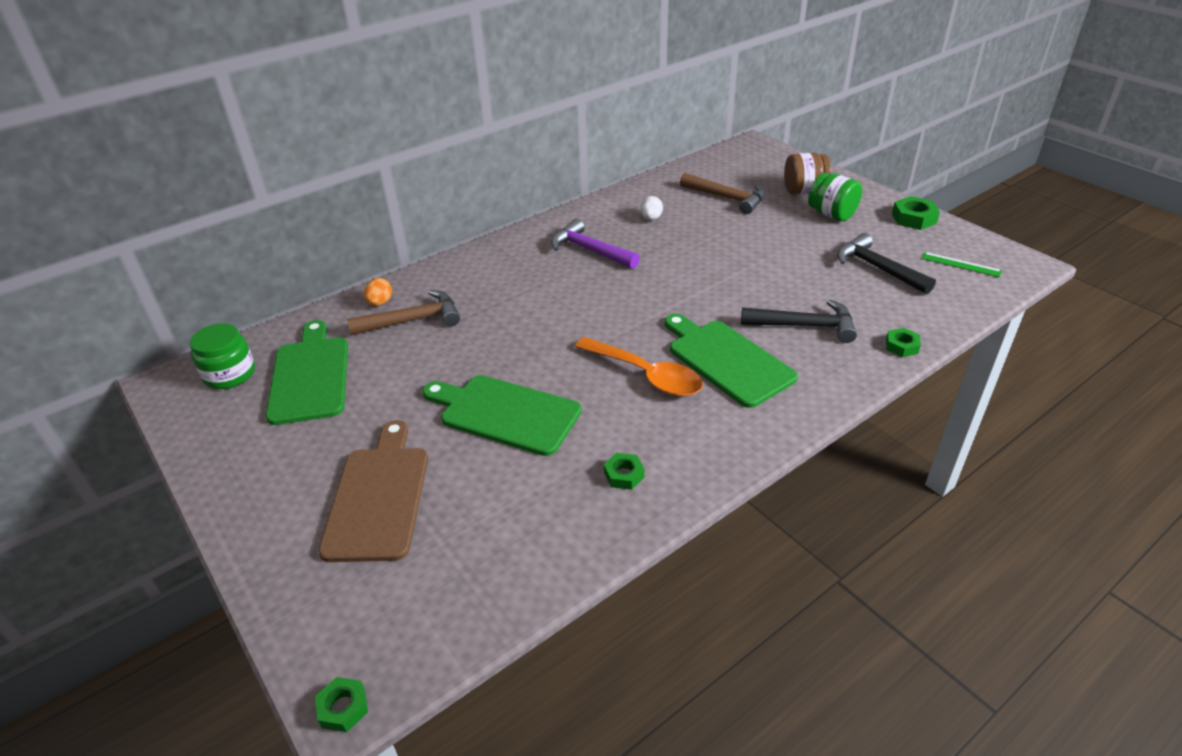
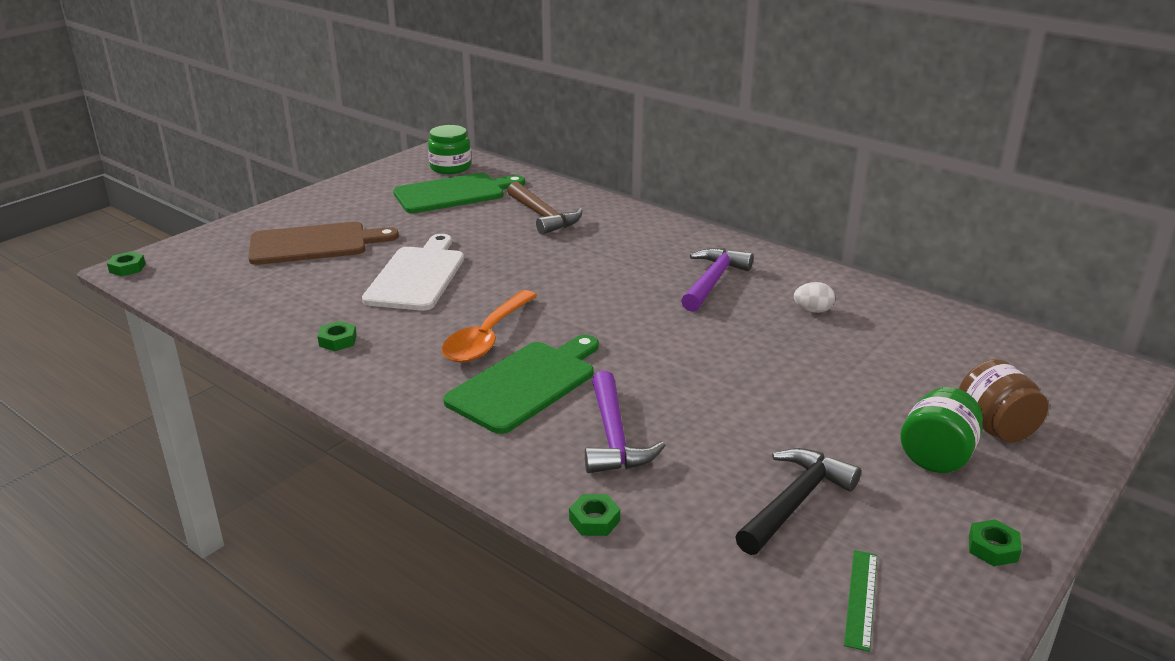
camera: 75 degrees right, 10 degrees down
(380, 303) = (565, 198): orange egg -> none
(505, 413) = (417, 276): green cutting board -> white cutting board
(726, 198) = (914, 361): brown hammer -> none
(804, 326) = (614, 436): black hammer -> purple hammer
(913, 218) = (992, 548): green nut -> green nut, size x0.64

